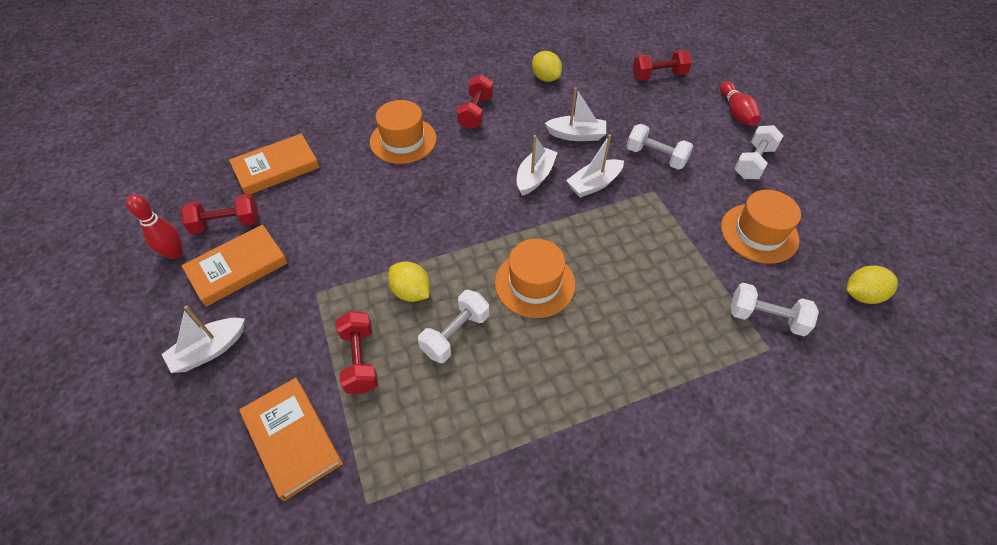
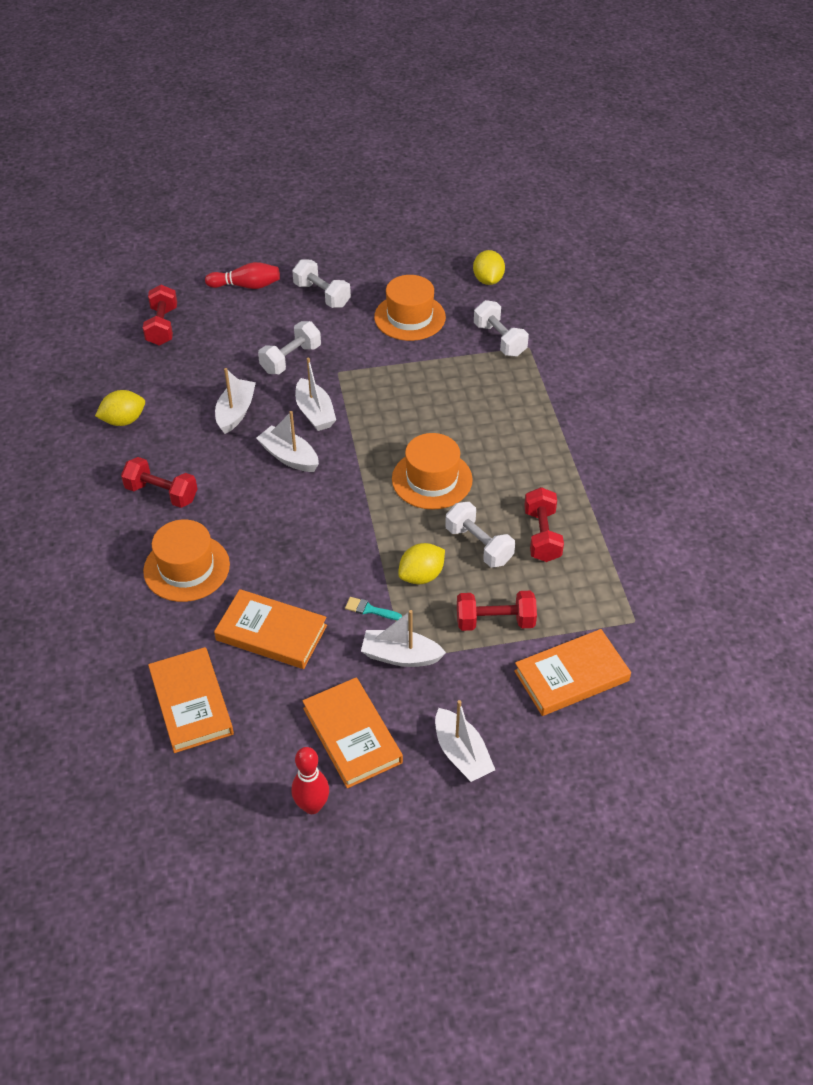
camera: 80 degrees left, 5 degrees down
(226, 223) = (276, 752): red dumbbell -> red dumbbell (542, 535)
(318, 289) = (400, 656): none -> white boat
(342, 200) = (271, 633): none -> orange book
(369, 259) = (369, 609): none -> turquoise brush
(766, 318) = (499, 340): white dumbbell -> white dumbbell turned 60 degrees counterclockwise

